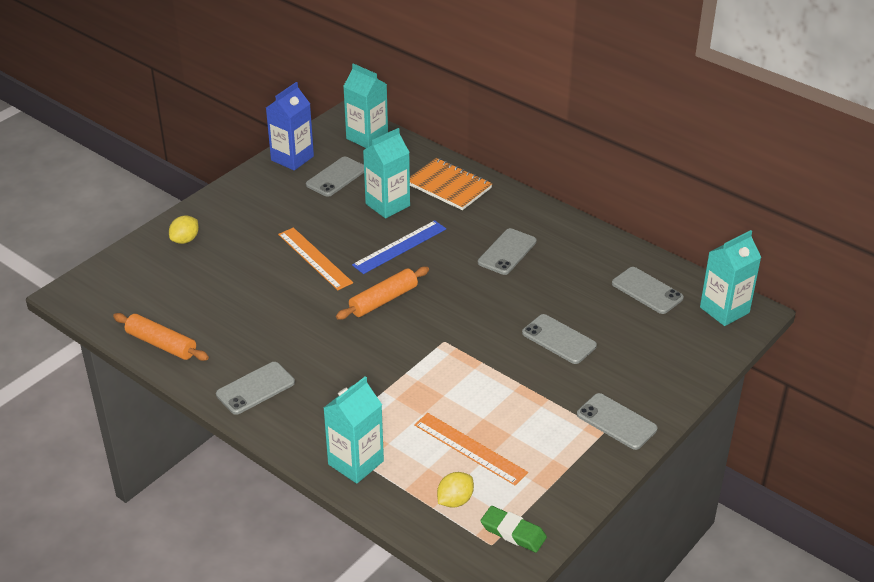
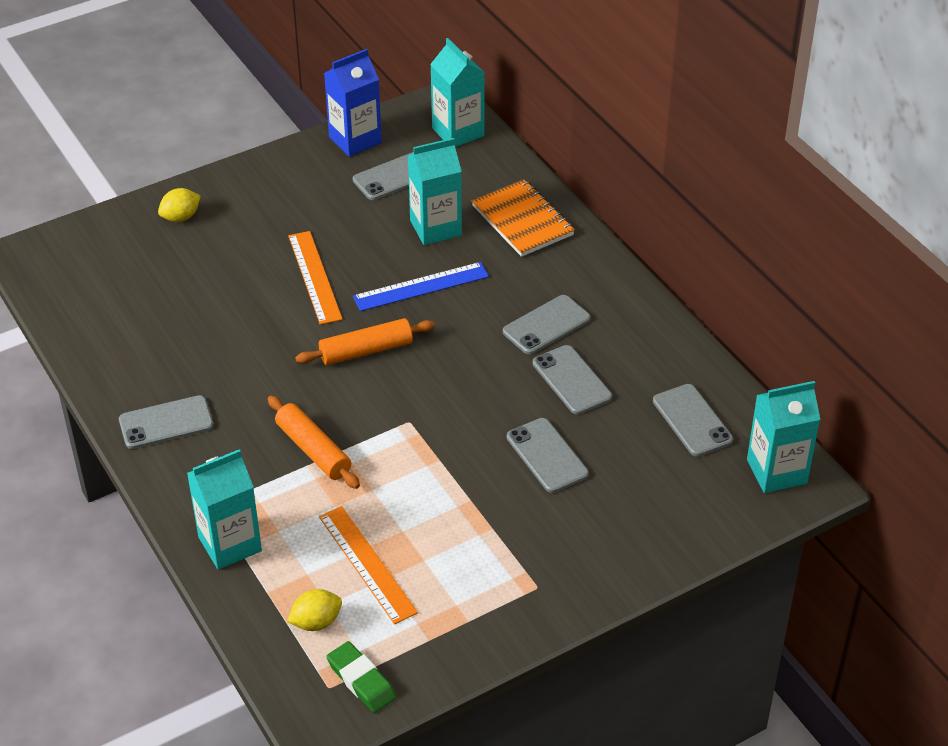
camera: 20 degrees right, 5 degrees up
(161, 344) = (91, 341): orange rolling pin -> orange rolling pin (313, 450)
(616, 422) = (558, 580): grey phone -> grey phone (571, 380)

